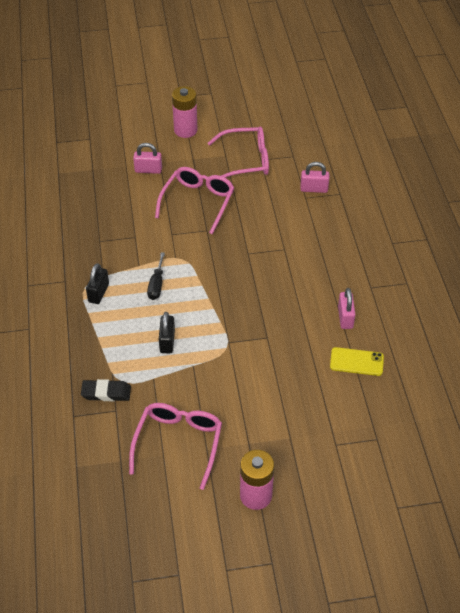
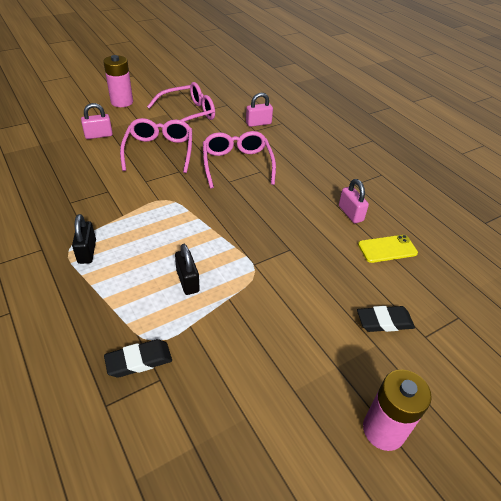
camera: 25 degrees left, 5 degrees down
(156, 285) = (150, 229): black screwdriver -> none
(178, 443) = (257, 395): pink glasses -> pink glasses (237, 164)
(309, 422) = (384, 322): none -> black eraser

